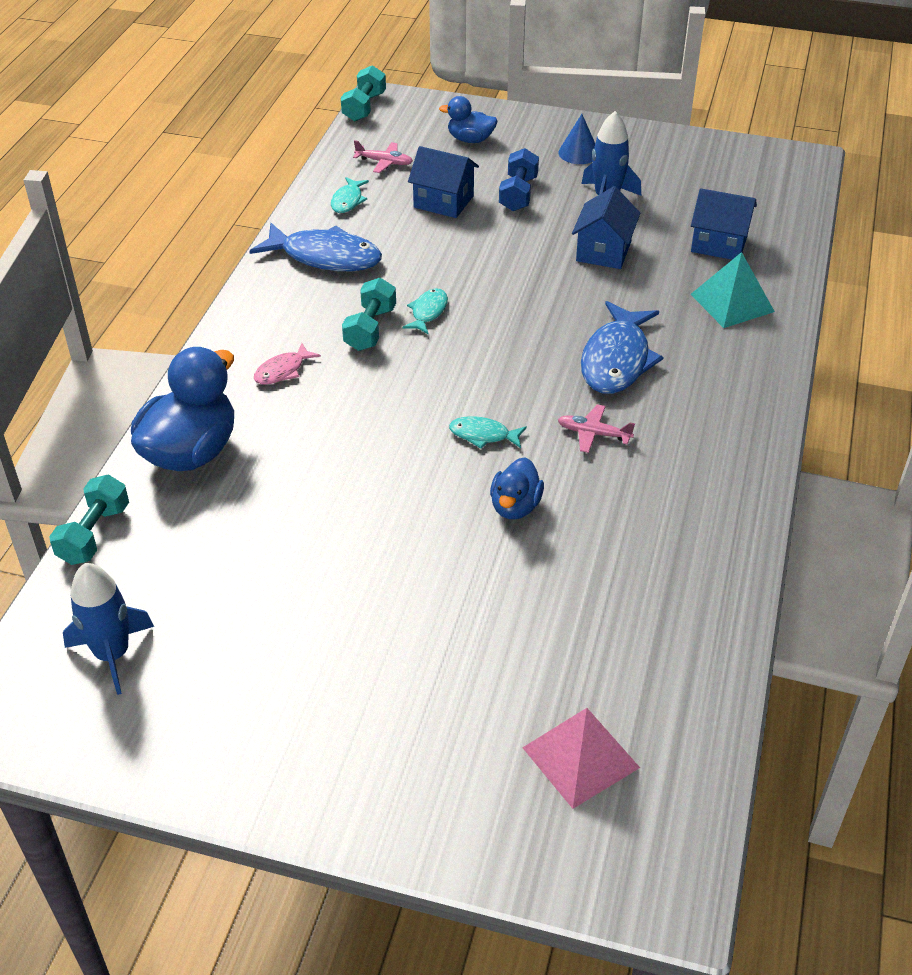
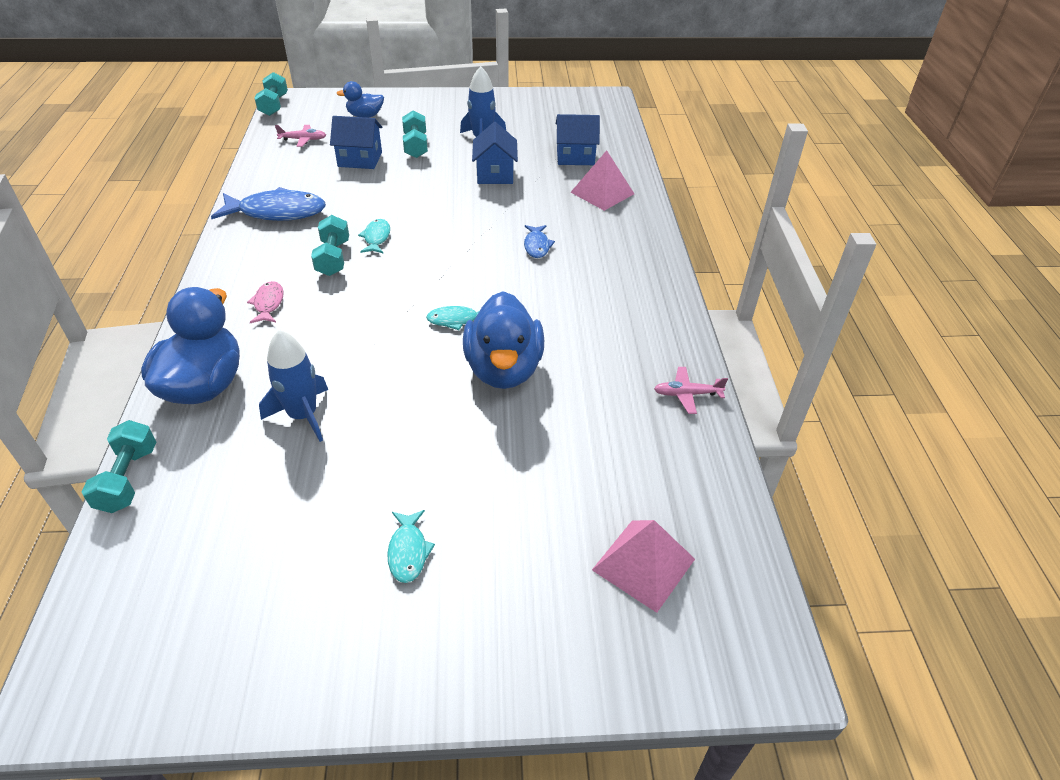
camera: 20 degrees left, 0 degrees up
(112, 654) = (176, 589): blue rocket -> blue rocket (303, 415)
(282, 371) = (268, 303): pink fish -> pink fish turned 150 degrees clockwise
(348, 201) = (282, 170): turquoise fish -> turquoise fish (408, 552)
(515, 506) = (504, 369): blue duck -> blue duck, size x1.83
(518, 194) = (415, 146): blue dumbbell -> turquoise dumbbell
(578, 153) = (449, 113): blue cone -> none
(593, 434) = (542, 301): pink plane -> pink plane (687, 394)
(617, 360) = (537, 246): blue fish -> blue fish, size x0.51
(732, 302) = (602, 193): turquoise pyramid -> pink pyramid

